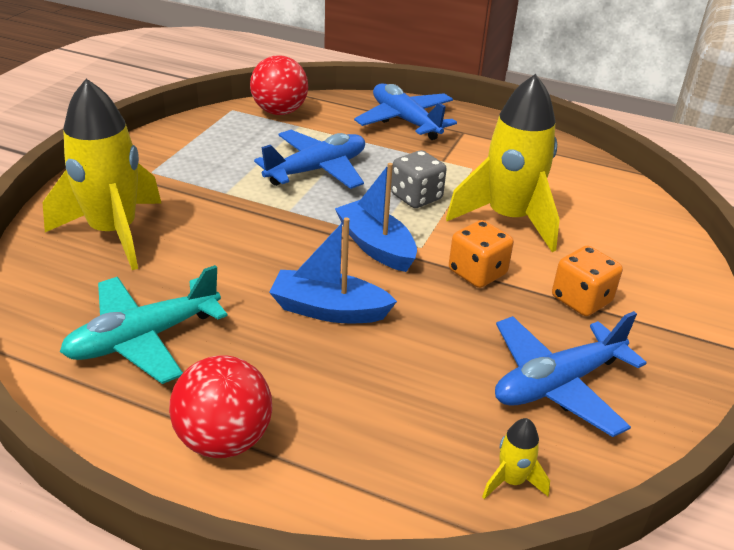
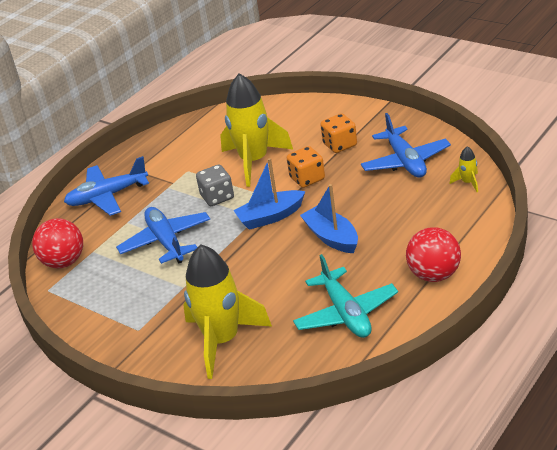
camera: 70 degrees left, 0 degrees up
(329, 310) = (331, 237): blue boat -> blue boat turned 120 degrees clockwise

